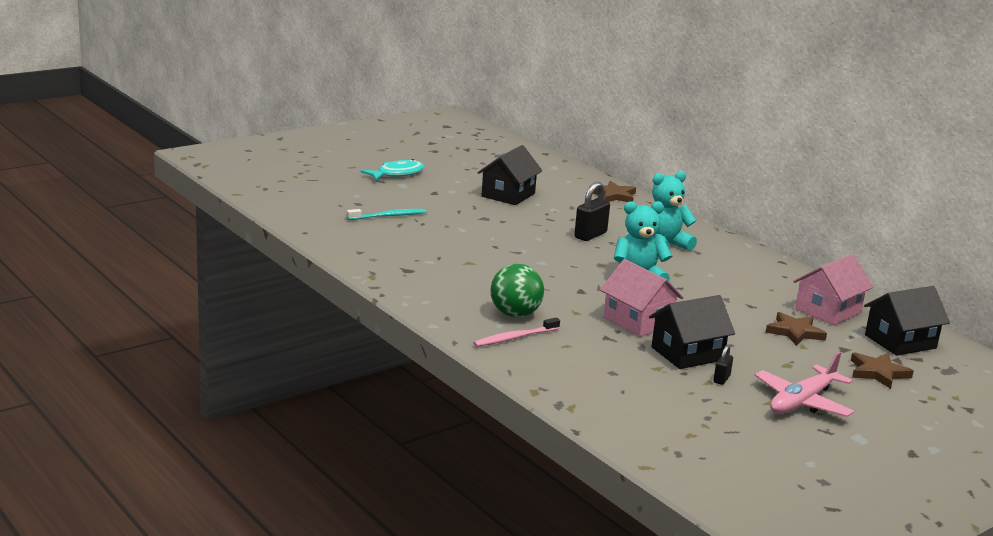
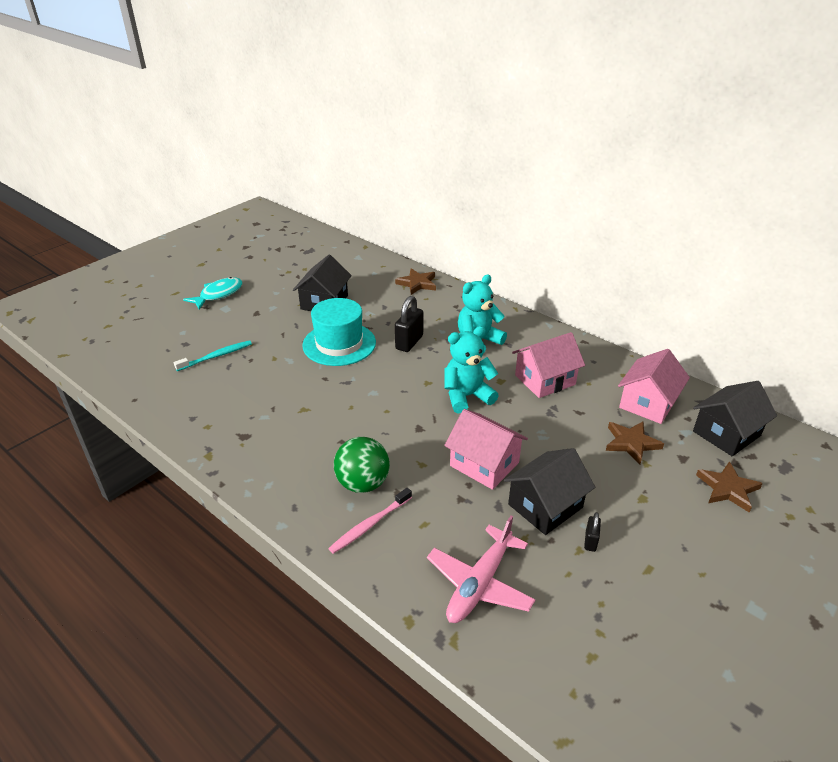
camera: 10 degrees left, 15 degrees up
(516, 226) = (339, 344): none -> turquoise hat
(725, 280) = (545, 380): none -> pink house
(802, 402) = (679, 560): pink plane -> pink plane (480, 584)

